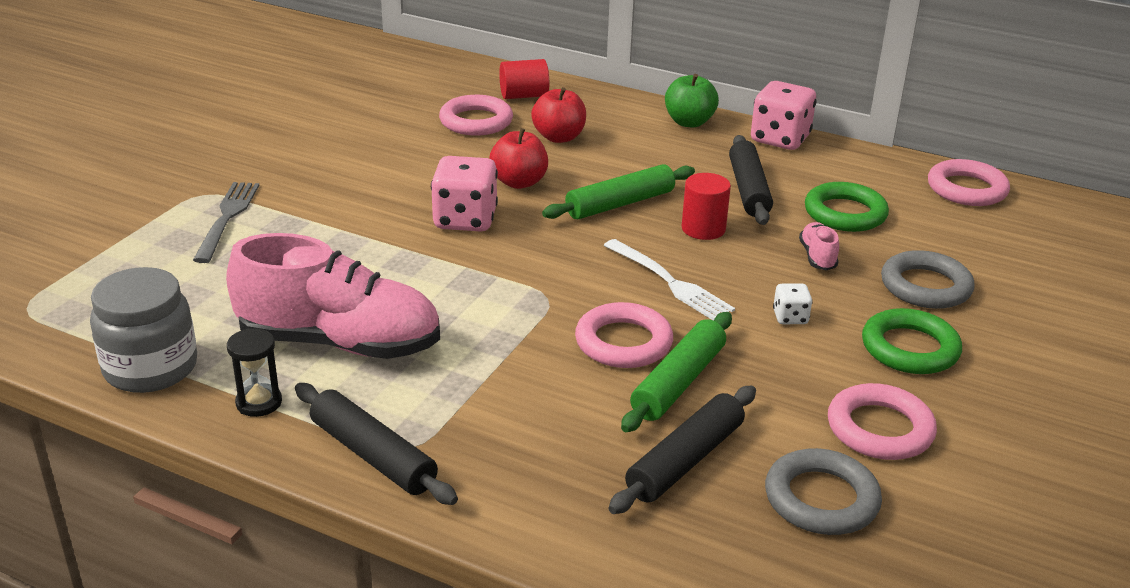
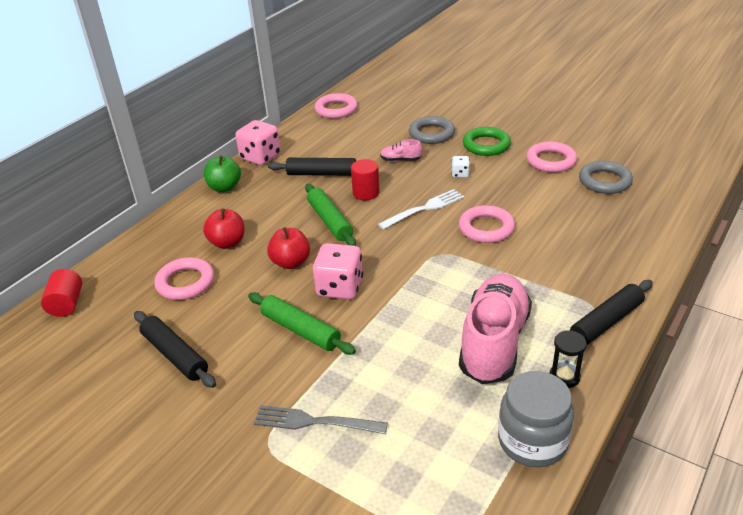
camera: 80 degrees left, 5 degrees up
(524, 96) = (150, 258): red cylinder -> red cylinder (66, 304)
(678, 382) = (521, 213): green rolling pin -> green rolling pin (300, 330)
(685, 460) = (586, 215): black rolling pin -> black rolling pin (175, 355)
(845, 213) = (355, 146): green ring -> none

